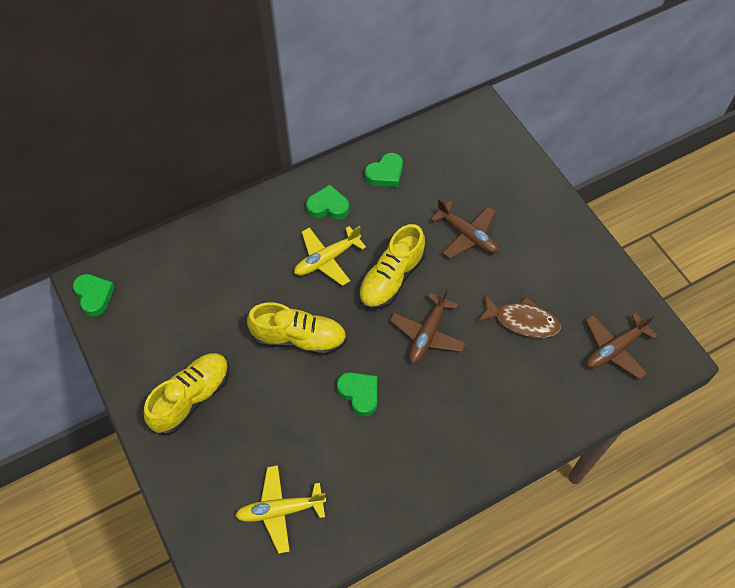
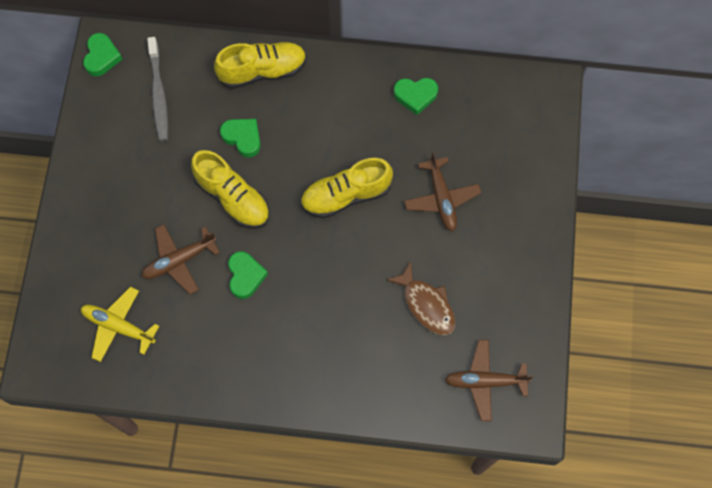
camera: 35 degrees right, 10 degrees up
(169, 295) = (158, 94): none -> grey toothbrush
(191, 398) = (116, 192): yellow shoe -> yellow shoe (262, 71)
(327, 259) = (306, 143): yellow plane -> none
(328, 206) = (343, 96): green heart -> green heart (243, 138)
(427, 334) = (338, 263): brown plane -> brown plane (179, 260)

